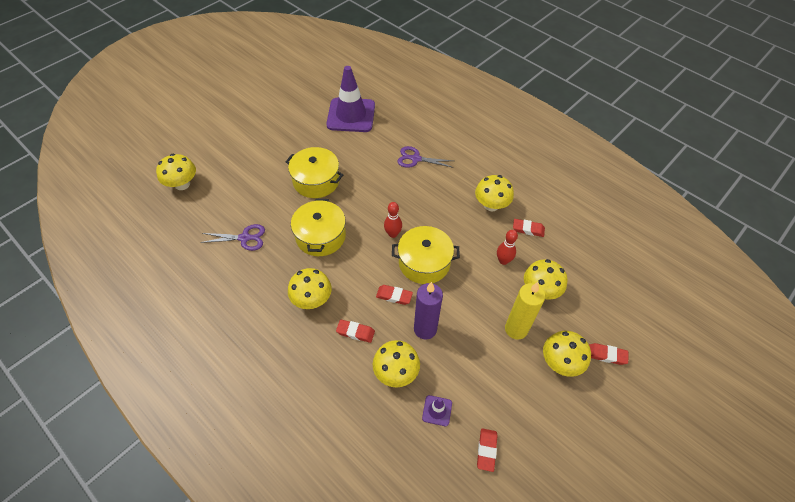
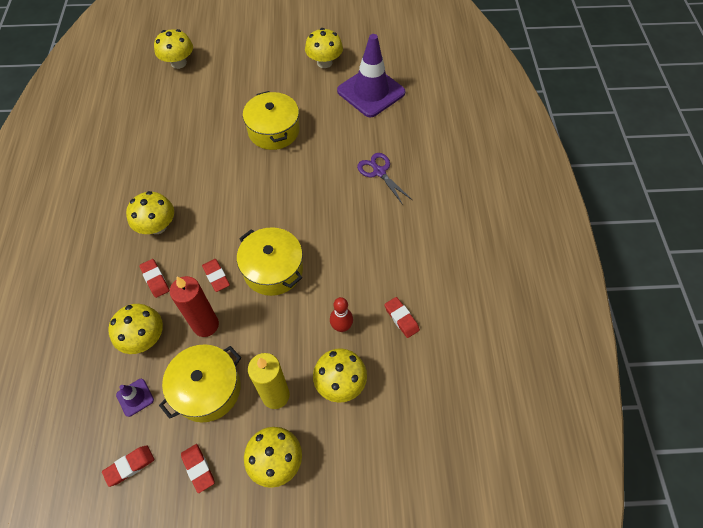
camera: 45 degrees right, 5 degrees up
(244, 238) = (170, 138): purple scissors -> none
(320, 236) = (222, 180): yellow pot -> yellow pot (207, 389)
(393, 234) = (278, 223): red bowling pin -> none
(425, 329) = (206, 325): purple candle -> red candle
(491, 205) = (395, 267): yellow mushroom -> yellow mushroom (324, 62)
(606, 355) = (324, 497): red eraser -> red eraser (198, 468)

